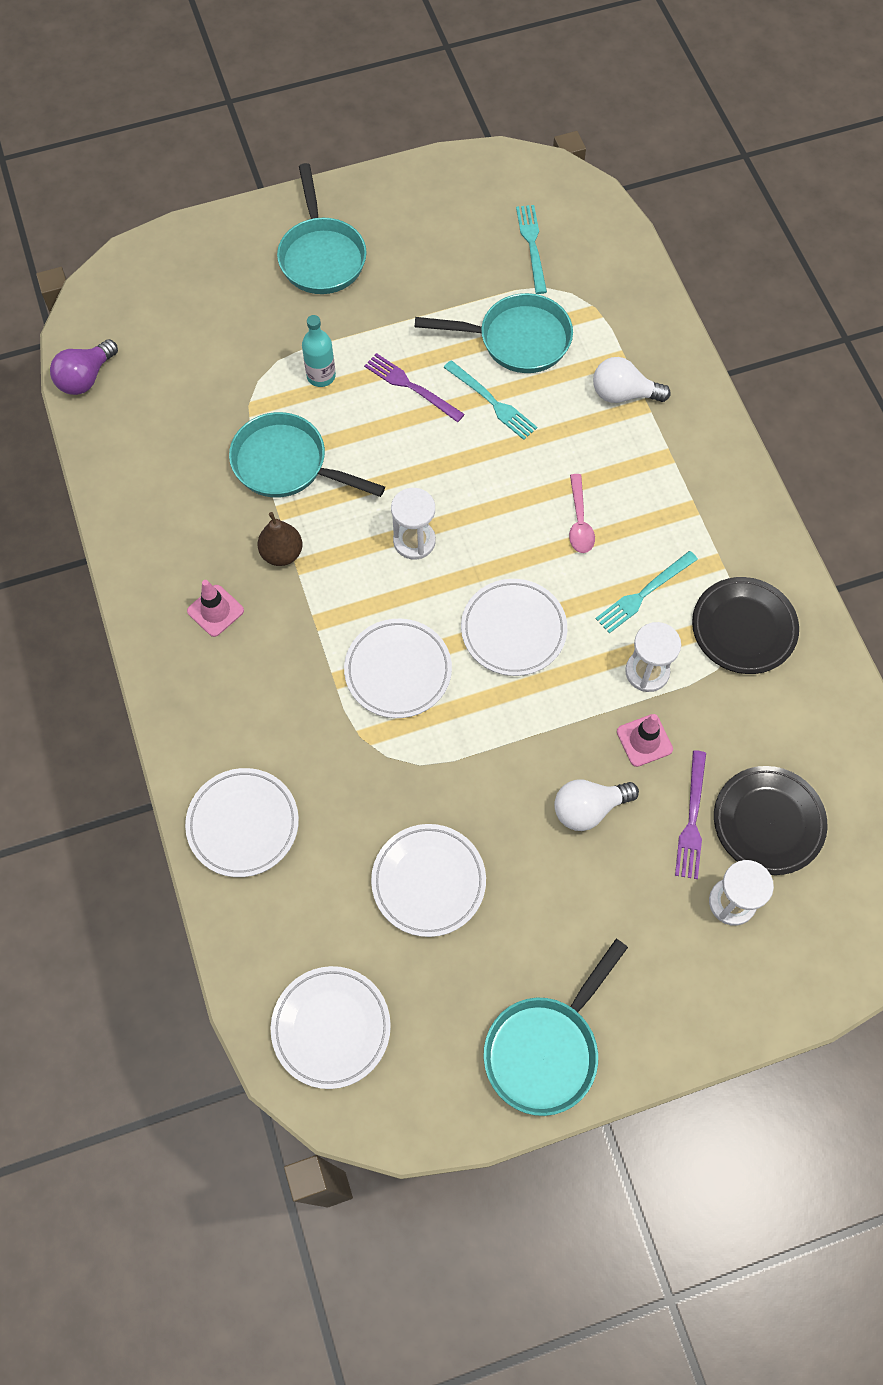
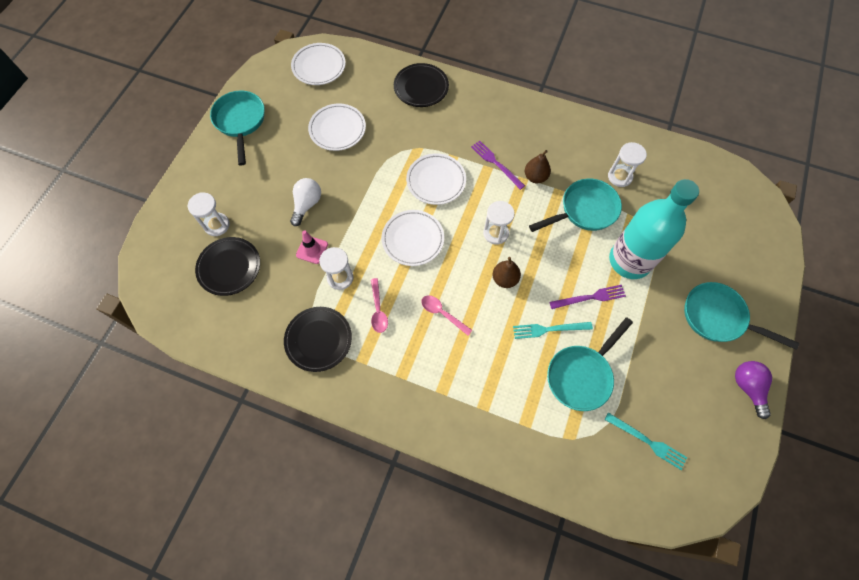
camera: 130 degrees right, 0 degrees up
(86, 378) = (704, 162): purple light bulb -> purple light bulb (747, 387)
(194, 457) = (619, 177): none -> white hourglass
(215, 611) = (527, 135): pink traffic cone -> none
(243, 824) = (421, 87): white plate -> black plate
(321, 376) = (629, 260): turquoise bottle -> turquoise bottle, size x2.29
(470, 487) = (505, 279): none -> brown pear
(623, 394) = (500, 402): white light bulb -> none
(644, 593) = (378, 310): turquoise fork -> pink spoon
(692, 819) = (262, 239): purple fork -> purple fork (496, 163)

